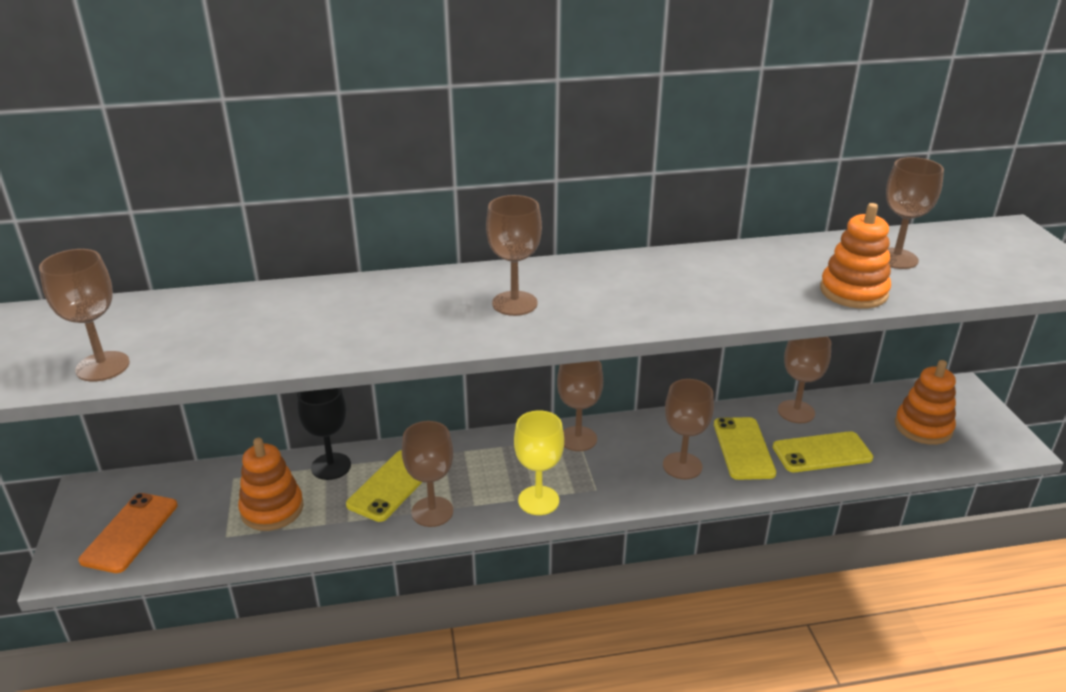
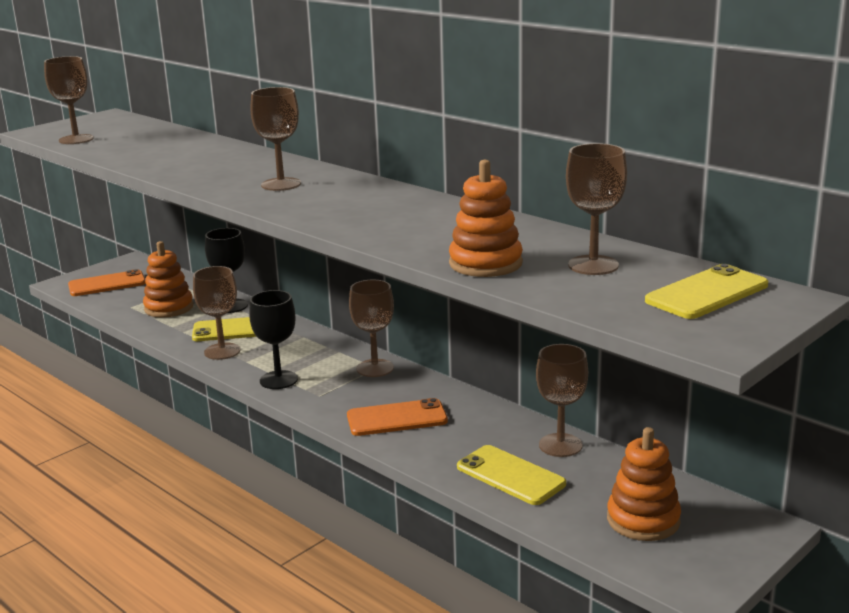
camera: 55 degrees right, 10 degrees down
(538, 500) = (278, 380): yellow goblet -> black goblet
(682, 466) = (397, 418): brown goblet -> orange phone
(743, 448) = (461, 437): yellow phone -> yellow phone (707, 293)

